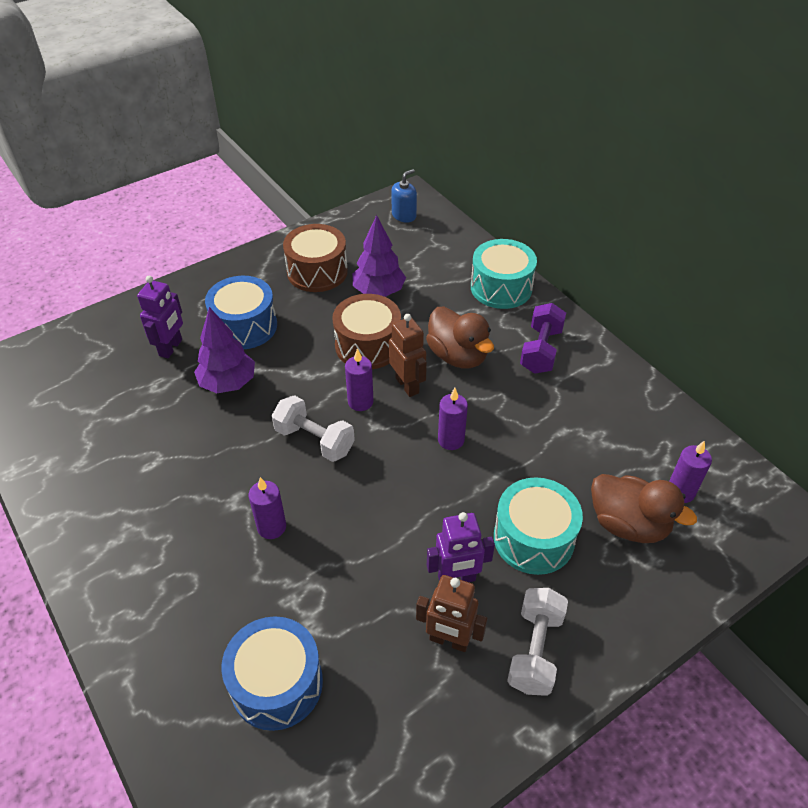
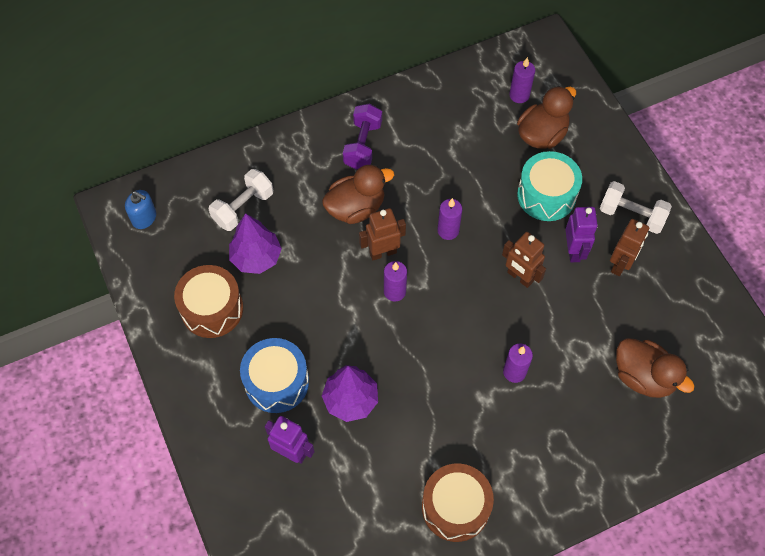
camera: 80 degrees left, 15 degrees up
(277, 683) = (643, 377): blue drum -> brown duck
(314, 440) = (431, 332): white dumbbell -> white dumbbell (243, 207)
(368, 345) = (327, 276): brown drum -> brown drum (455, 507)
(403, 520) = (520, 277): none -> brown robot
(404, 215) = (144, 217): blue soap dispenser -> blue soap dispenser turned 150 degrees clockwise
(501, 287) = (277, 156): turquoise drum -> none
(541, 350) = (363, 145): purple dumbbell -> purple dumbbell turned 75 degrees clockwise

